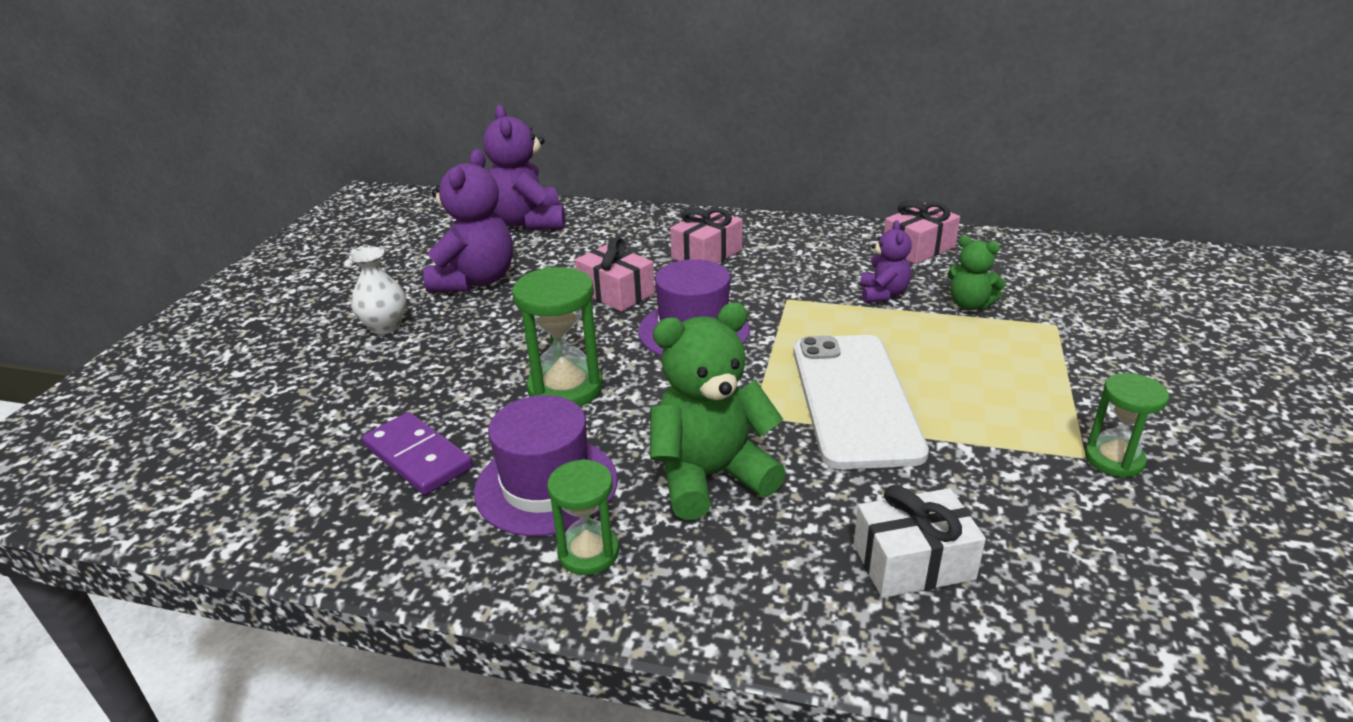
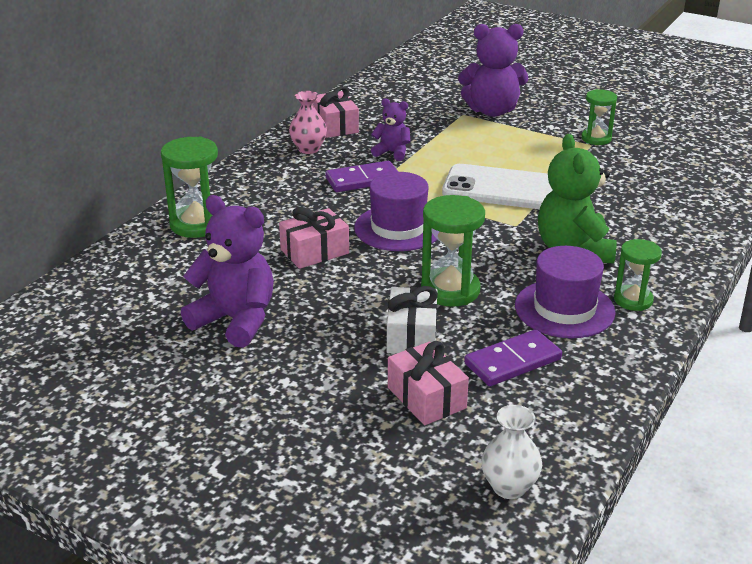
camera: 75 degrees left, 0 degrees up
(385, 326) = (294, 376): white vase -> white vase (509, 487)
(529, 222) = (126, 281): purple teddy bear -> purple teddy bear (492, 111)
(640, 227) = (197, 224): none -> green hourglass
(706, 254) = (277, 203): pink gift -> pink gift (426, 398)
(795, 289) = (363, 180): none -> purple domino
(843, 245) = (308, 149): none -> pink vase
(913, 562) = (660, 207): white gift -> white gift (411, 335)
(969, 305) = (425, 130): green teddy bear -> none

